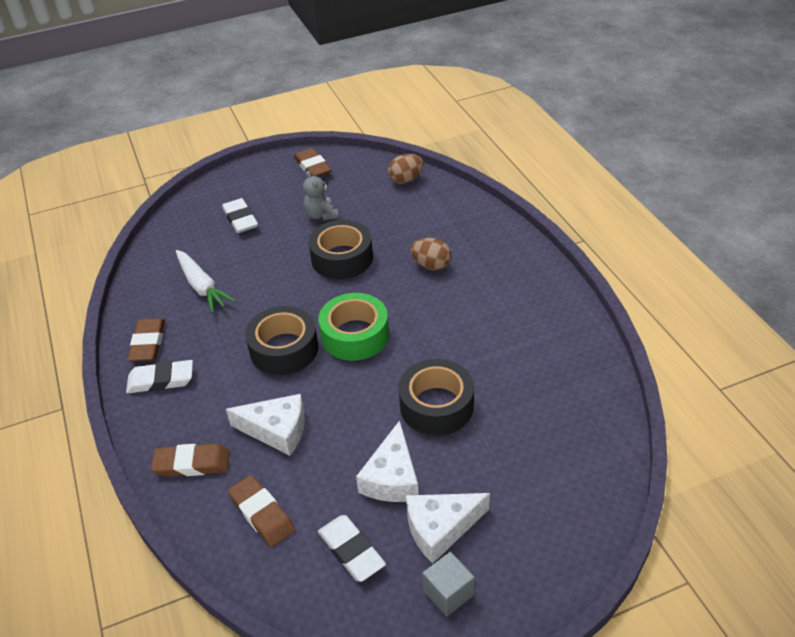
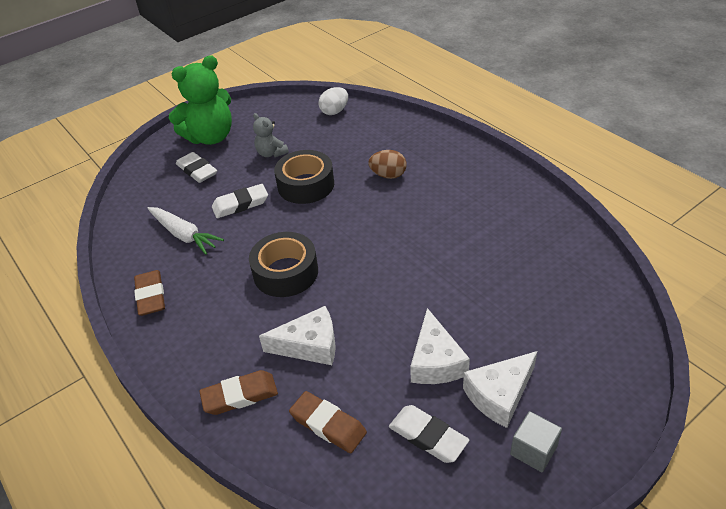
camera: 15 degrees left, 0 degrees up
(161, 380) = (177, 326): white eraser -> white eraser (240, 204)
(268, 184) = (210, 137): none -> green teddy bear
(312, 167) = (246, 116): brown eraser -> none
(355, 335) = (346, 247): green tape -> none
(406, 180) = (334, 111): brown egg -> white egg
(436, 405) = (446, 290): black tape -> none

